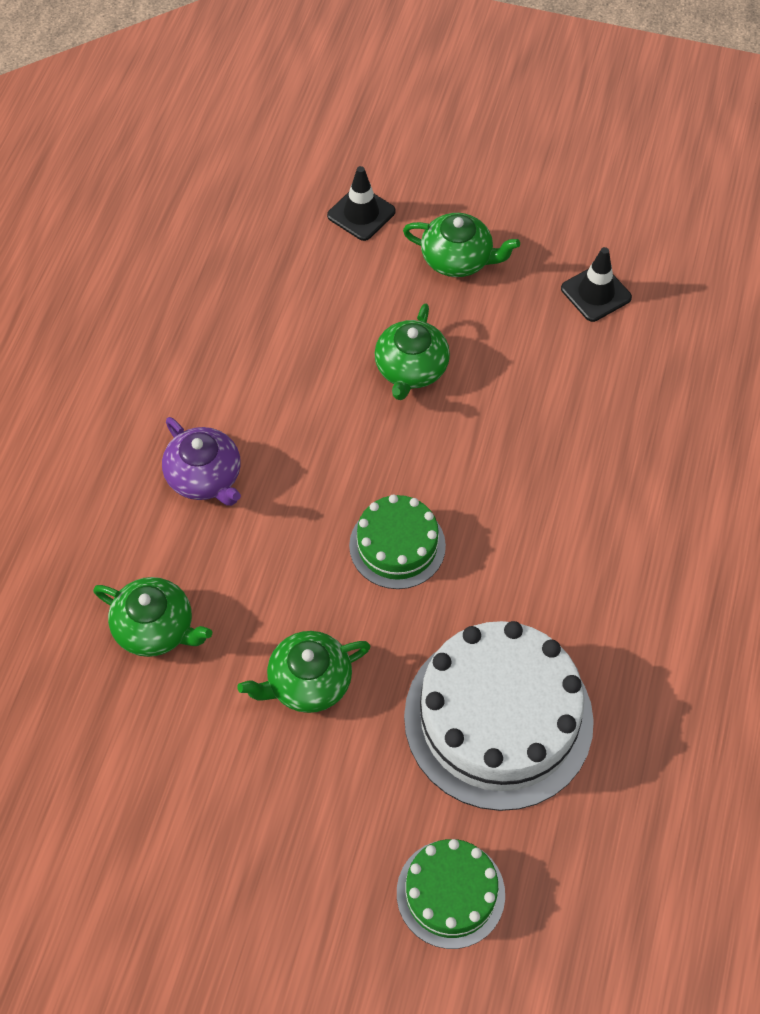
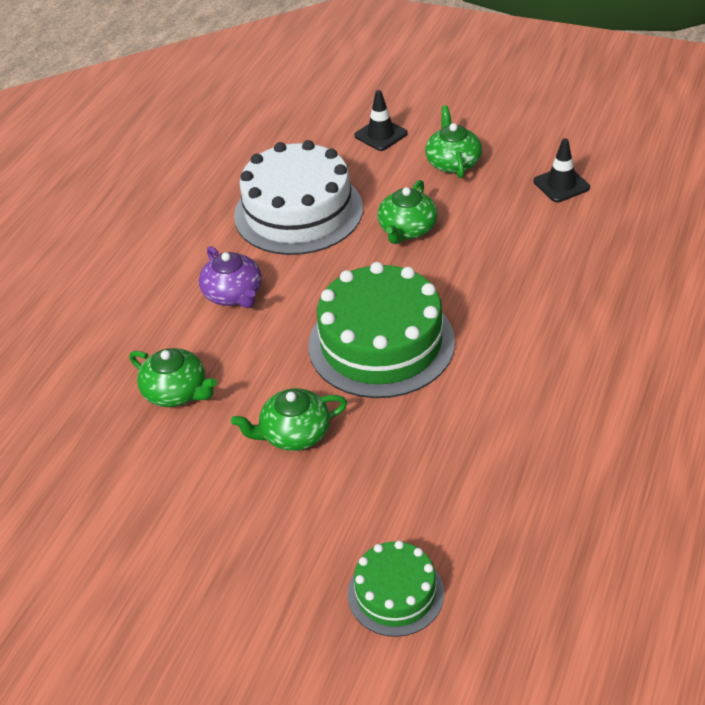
camera: 10 degrees right, 15 degrees down
(397, 545) = (381, 343): green cake -> green cake, size x1.84
(458, 259) = (453, 162): green teapot -> green teapot turned 120 degrees counterclockwise
(498, 718) = (452, 466): white cake -> white cake (298, 212)

